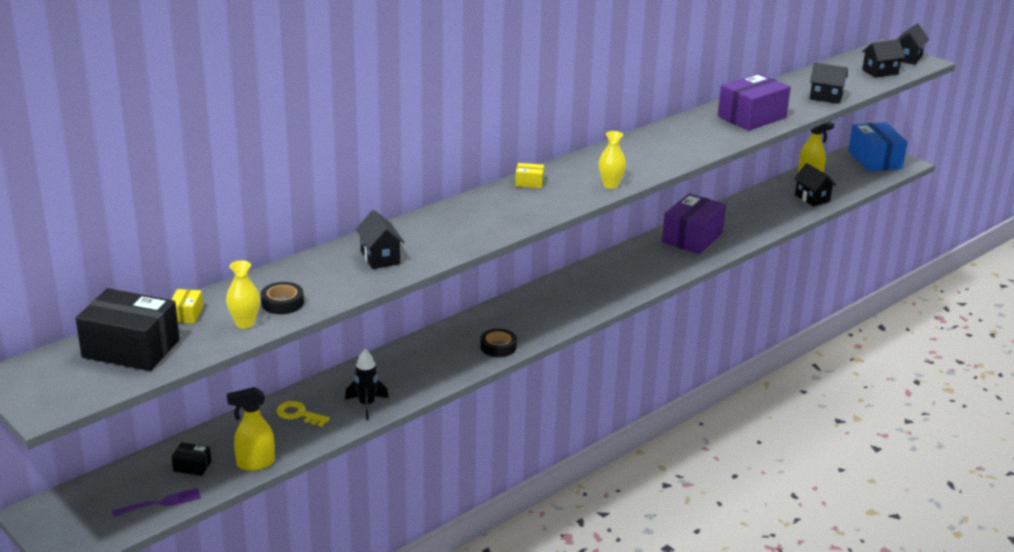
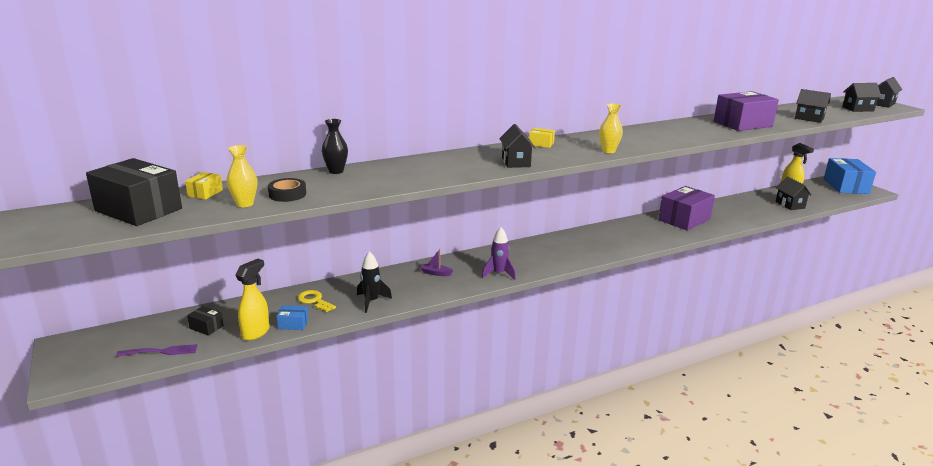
camera: 15 degrees right, 5 degrees down
(255, 463) = (256, 332): yellow spray bottle -> yellow spray bottle turned 120 degrees clockwise
(291, 447) = (293, 324): none -> blue box
(313, 260) = (336, 171): none -> black vase
(380, 258) = (390, 175): black house -> black house (516, 162)
(424, 356) = (436, 273): none -> purple boat
(498, 347) = (498, 274): black tape -> purple rocket

